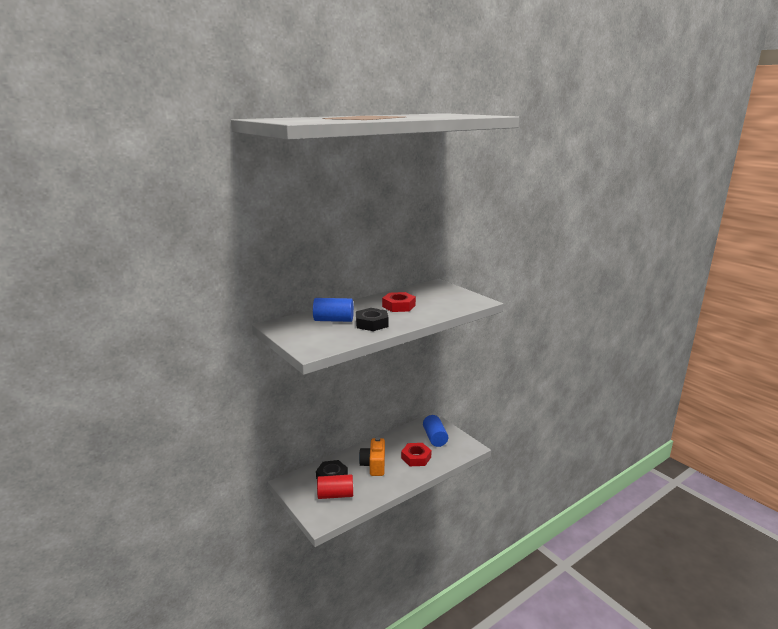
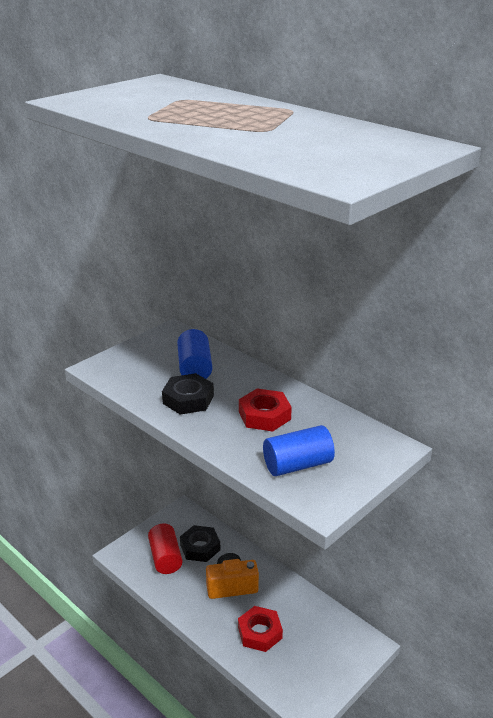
camera: 80 degrees right, 10 degrees up
(435, 438) = (318, 652): blue cylinder -> blue cylinder (297, 465)

